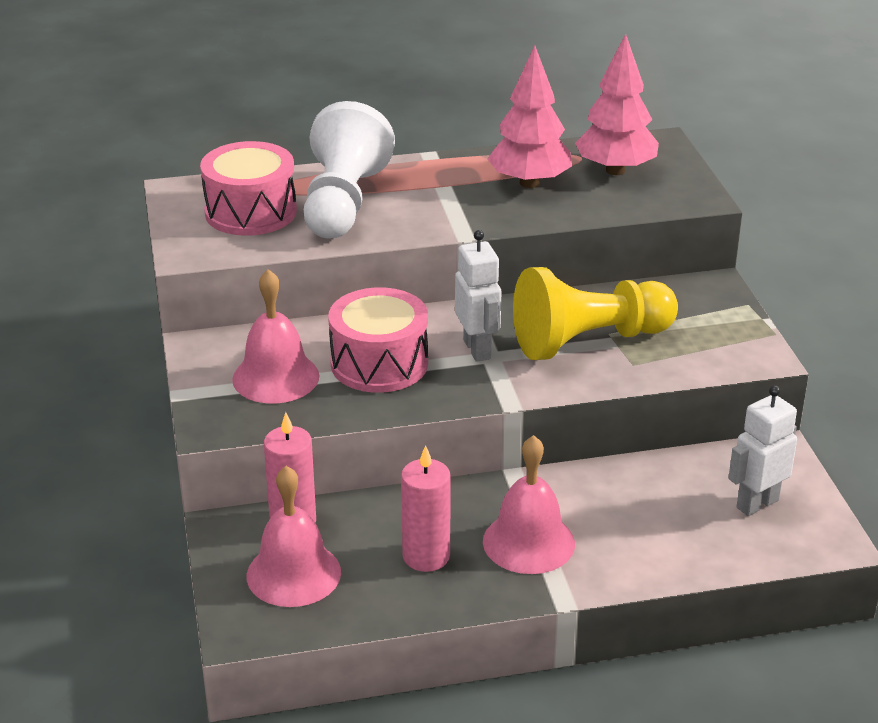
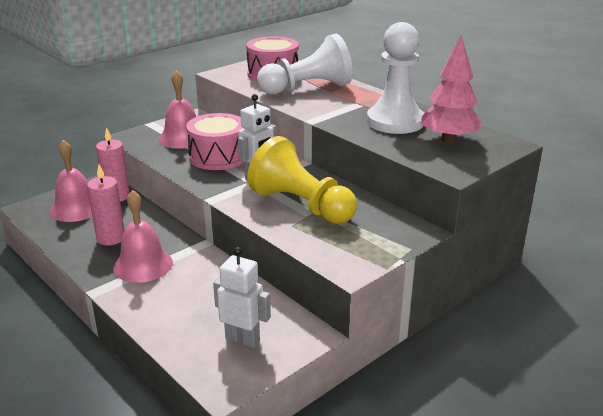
camera: 60 degrees right, 5 degrees down
(529, 183) = (395, 122): pink tree -> white pawn

